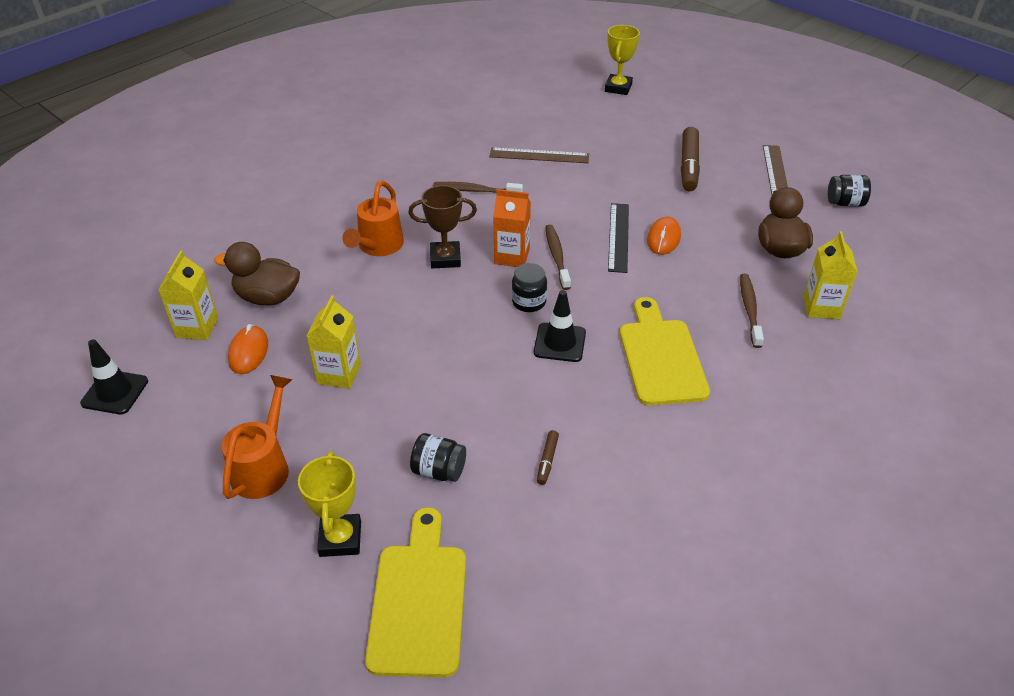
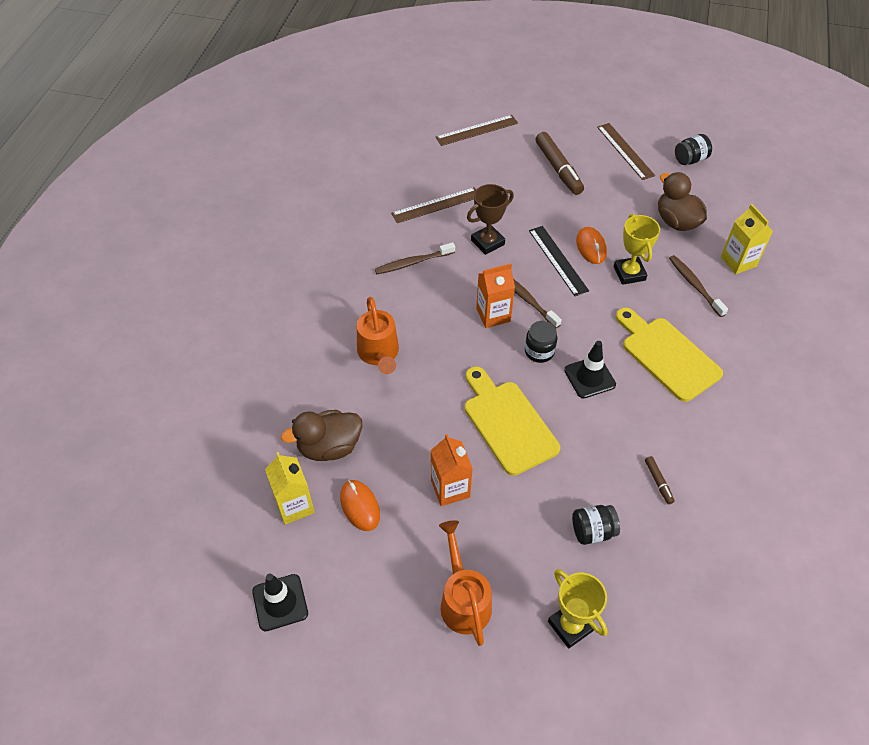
camera: 30 degrees left, 10 degrees up
(339, 374) = (450, 488): yellow carton -> orange carton
(419, 601) = (663, 640): yellow cutting board -> yellow cutting board (508, 423)
(445, 258) = (443, 340): brown trophy -> brown trophy (487, 242)
(618, 88) = (445, 109): yellow trophy -> yellow trophy (629, 273)
(634, 112) = (477, 130): none -> brown ruler

